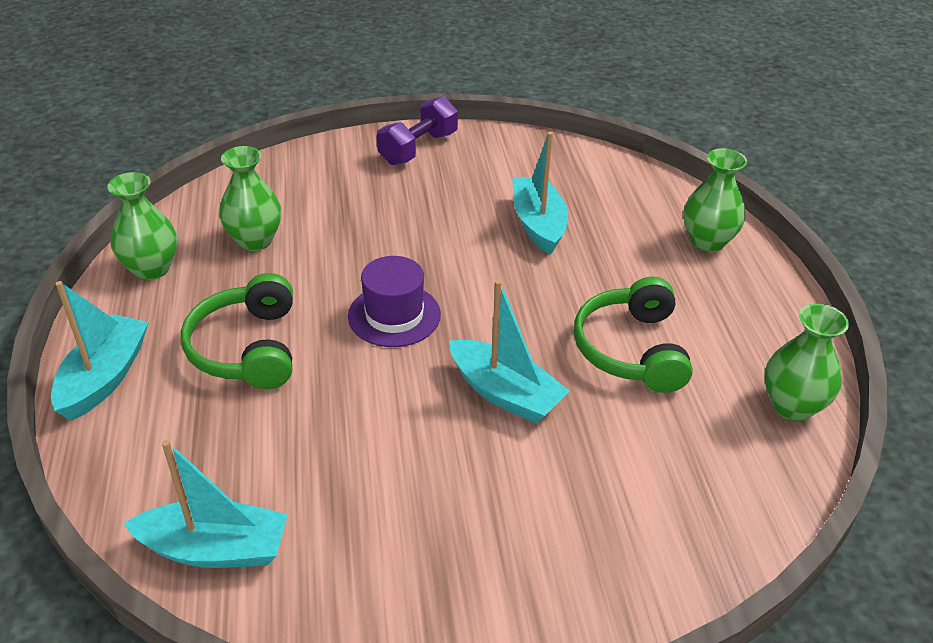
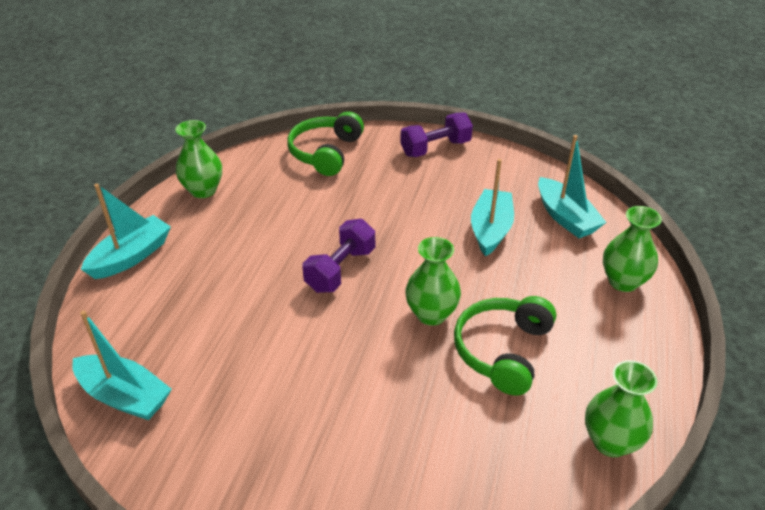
camera: 25 degrees right, 0 degrees up
(247, 348) = (229, 263): green headphones -> green headphones (326, 153)
(255, 240) = (280, 188): green vase -> green vase (431, 314)
(394, 315) = (340, 269): purple hat -> purple dumbbell
(505, 393) = (383, 353): turquoise boat -> turquoise boat (565, 217)

